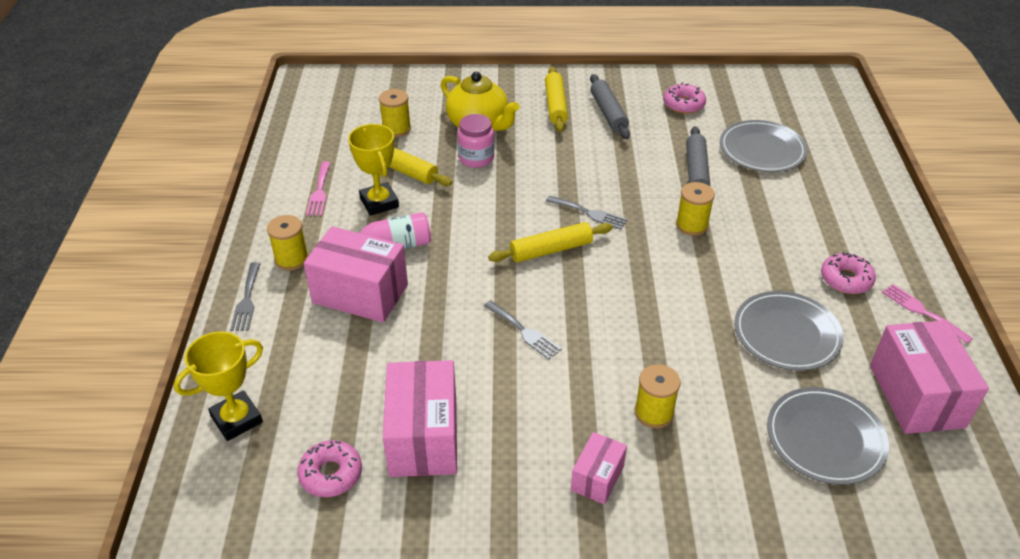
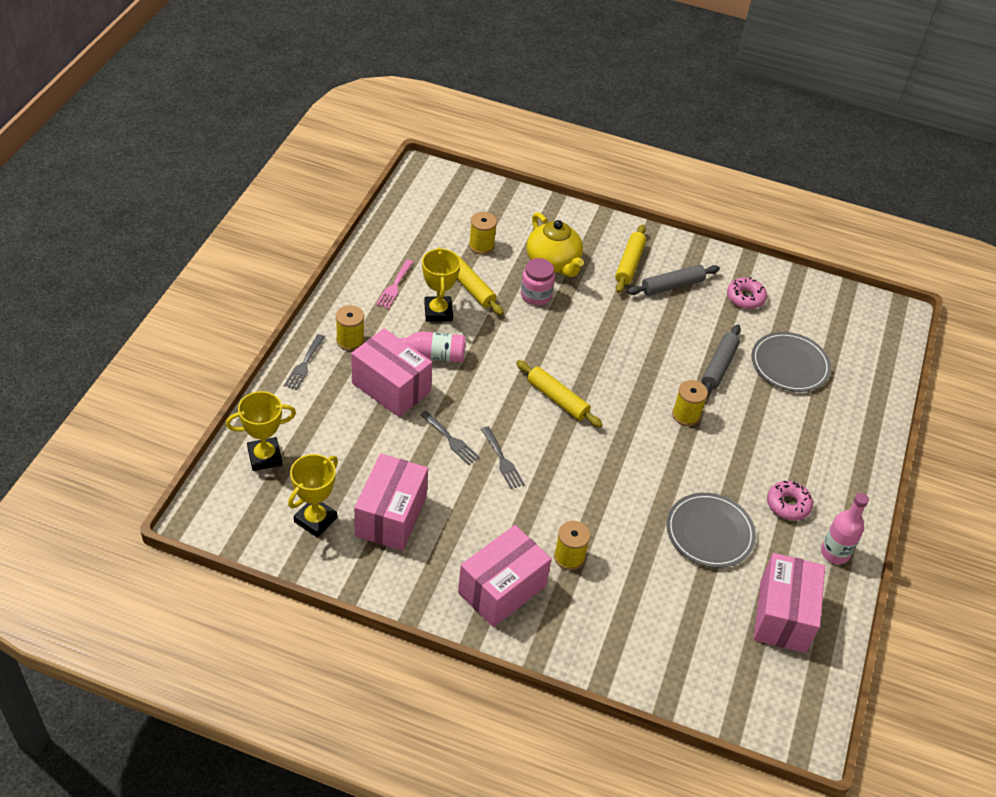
camera: 15 degrees right, 5 degrees up
(331, 474) = (315, 520): pink donut -> yellow trophy
(551, 250) = (557, 399): yellow rolling pin -> yellow rolling pin turned 45 degrees clockwise
(589, 213) = (605, 376): grey fork -> grey fork (451, 440)
(597, 478) = (502, 589): pink box -> pink box, size x1.86
(608, 113) = (672, 286): grey rolling pin -> grey rolling pin turned 60 degrees clockwise
(825, 438) = (689, 621): grey plate -> none
(922, 311) = (834, 553): pink fork -> pink bottle

